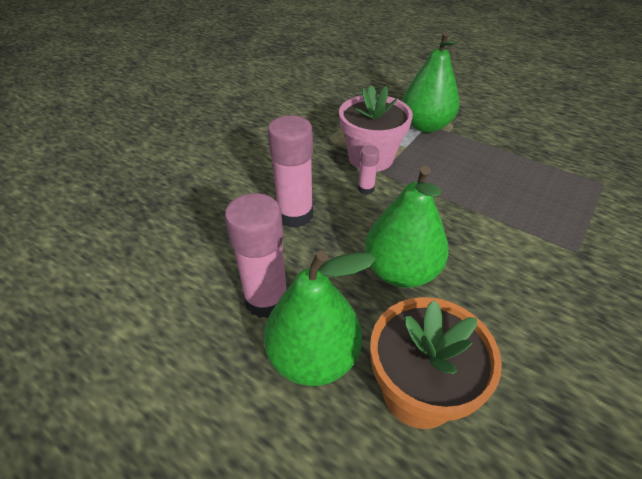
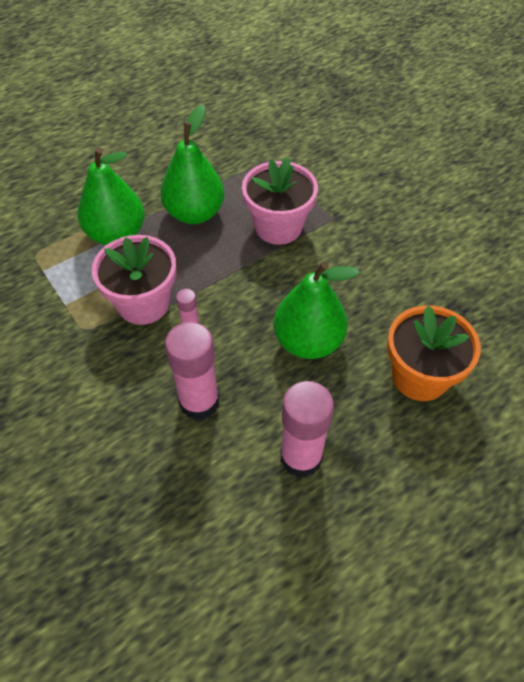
camera: 70 degrees left, 10 degrees up
(313, 357) = (371, 436): green pear -> green pear (194, 213)
(523, 212) = (278, 227): none -> pink flower pot

